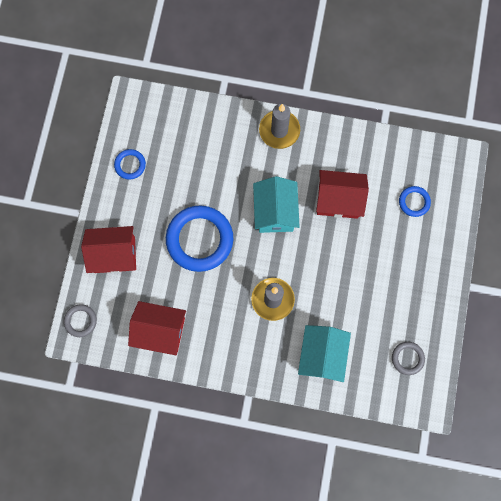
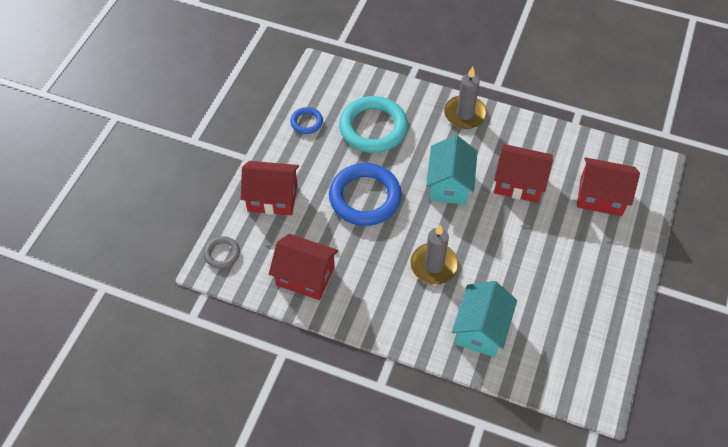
camera: 10 degrees right, 20 degrees down
(194, 161) = (373, 128): none -> turquoise ring
(407, 358) = (579, 348): grey ring -> none
(414, 202) = (600, 197): blue ring -> red house

